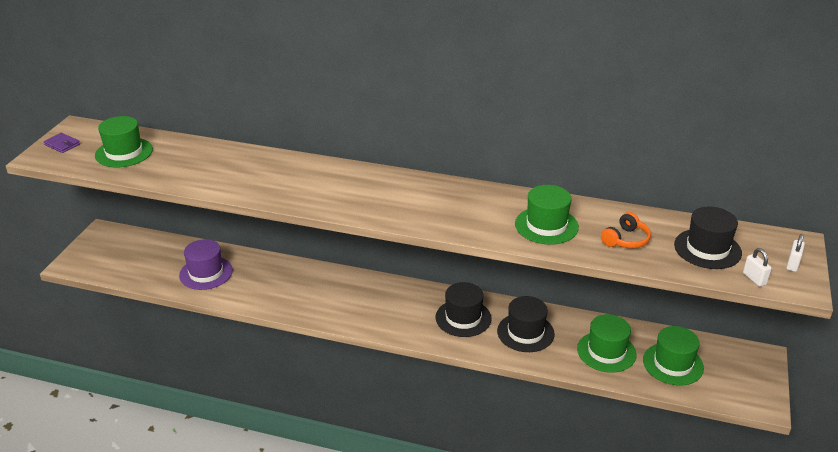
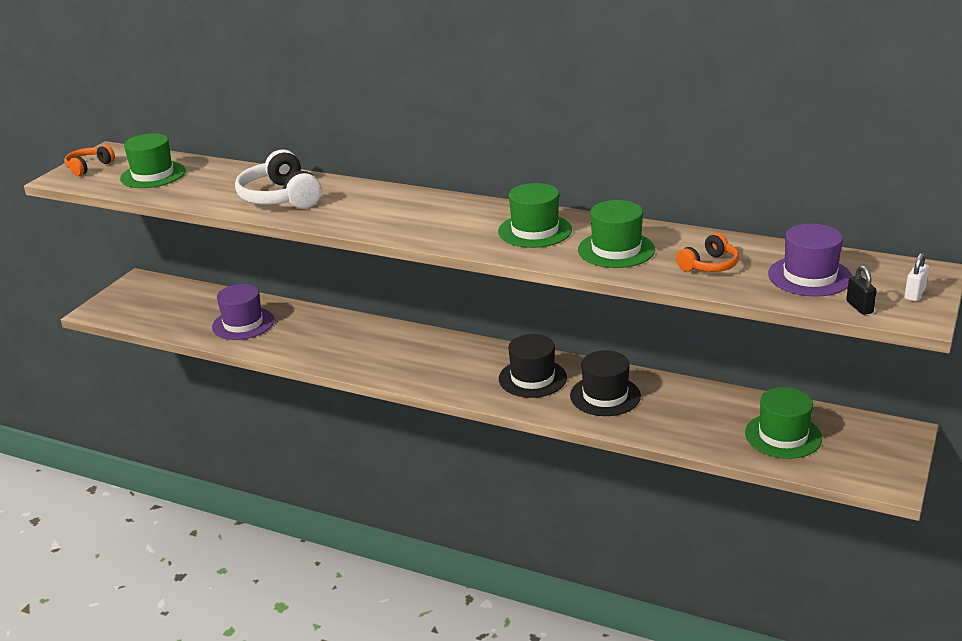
camera: 10 degrees right, 5 degrees down
(62, 144) = (89, 167): purple wallet -> orange headphones
(246, 175) = (280, 197): none -> white headphones
(606, 351) = (701, 419): green hat -> green hat (535, 231)
(707, 249) = (809, 276): black hat -> purple hat
(754, 279) = (859, 307): white padlock -> black padlock

